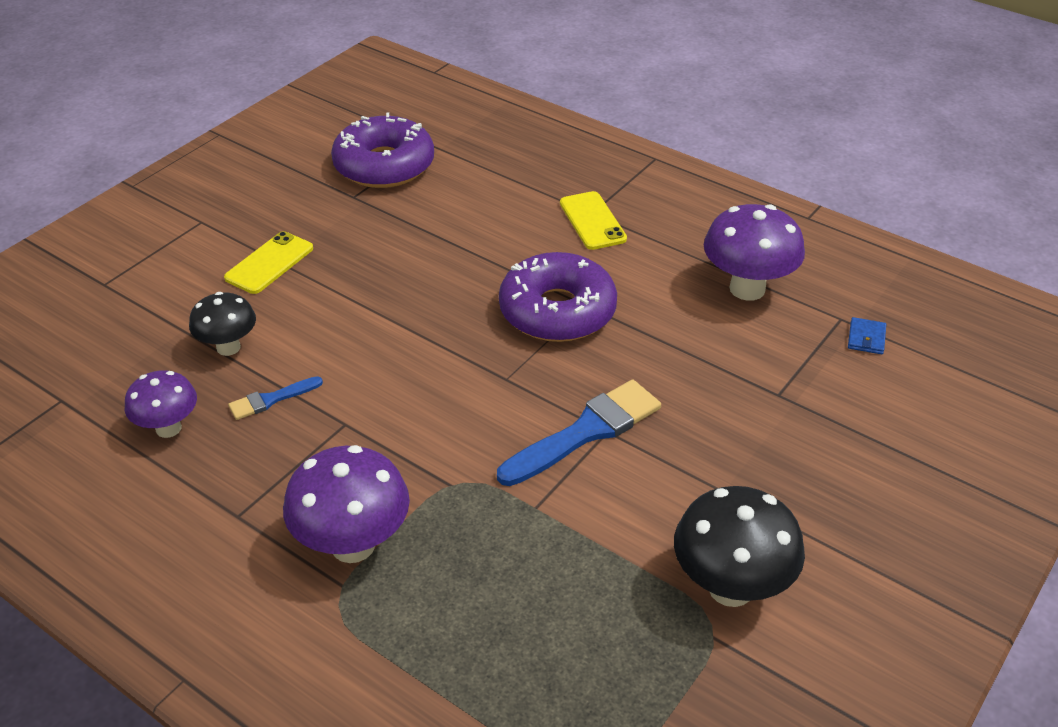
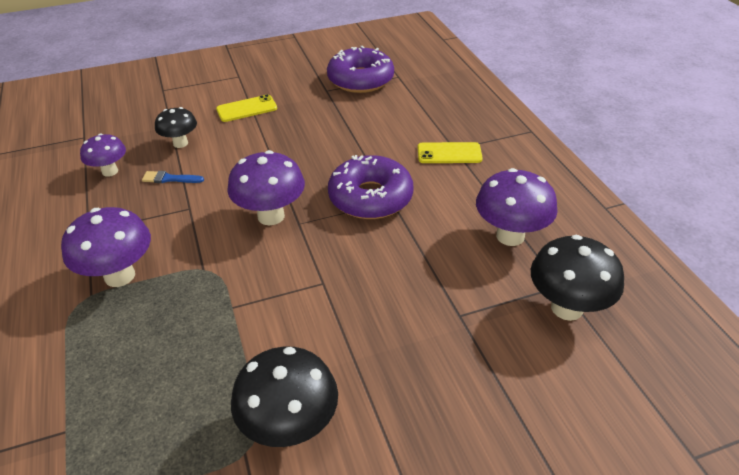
camera: 35 degrees right, 0 degrees up
(463, 385) = (271, 216): none -> purple mushroom
(586, 432) = (309, 277): blue brush -> none
(592, 221) = (449, 153): yellow phone -> yellow phone turned 75 degrees clockwise
(866, 338) = (567, 308): blue wallet -> black mushroom

